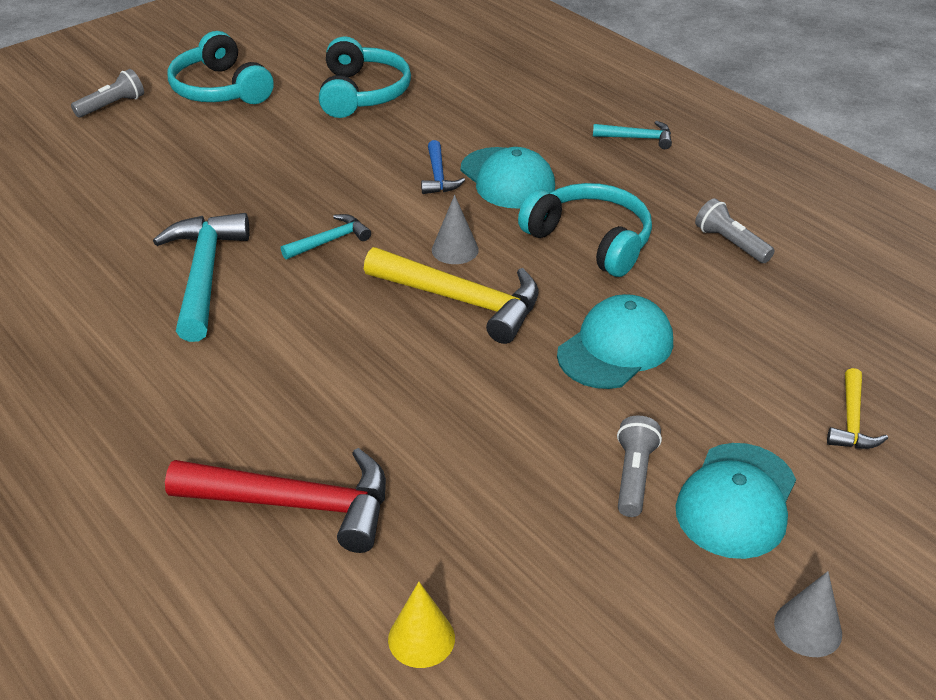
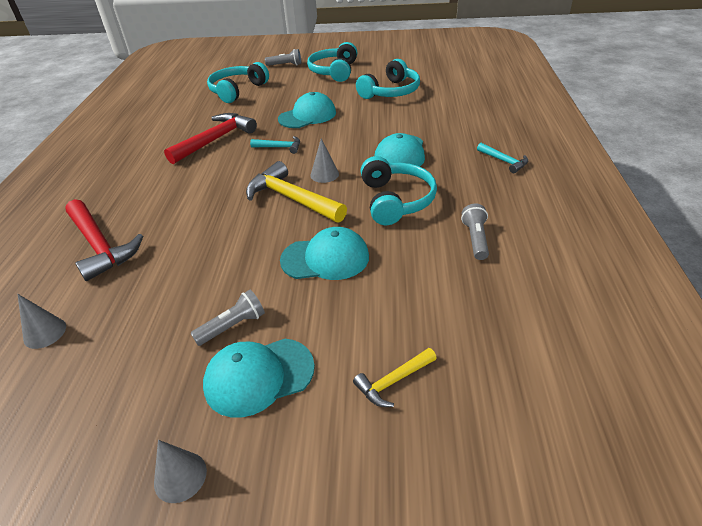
camera: 45 degrees right, 0 degrees up
(98, 181) = (237, 90): none -> turquoise headphones
(204, 274) = (215, 140): turquoise hammer -> red hammer
(294, 177) = (307, 116): none -> turquoise cap
(421, 638) = (45, 333): yellow cone -> grey cone
(438, 176) = (368, 139): blue hammer -> none
(462, 301) = (291, 198): yellow hammer -> yellow hammer turned 150 degrees clockwise

